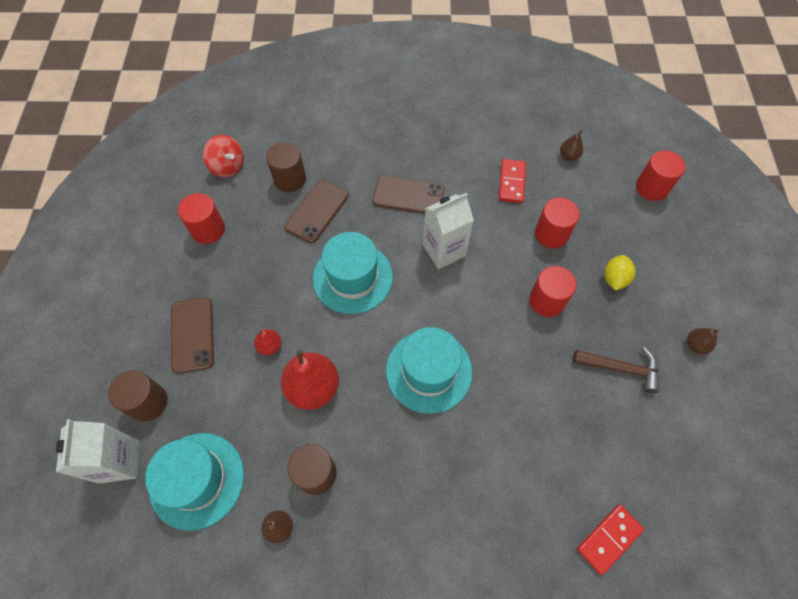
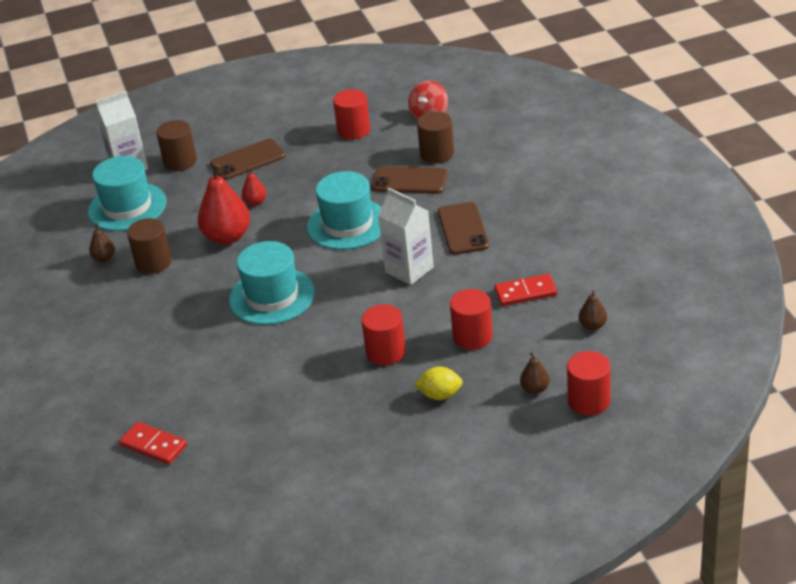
camera: 75 degrees right, 25 degrees down
(620, 368) = (331, 420): brown hammer -> none
(695, 345) = (386, 472): brown pear -> brown pear (535, 389)

